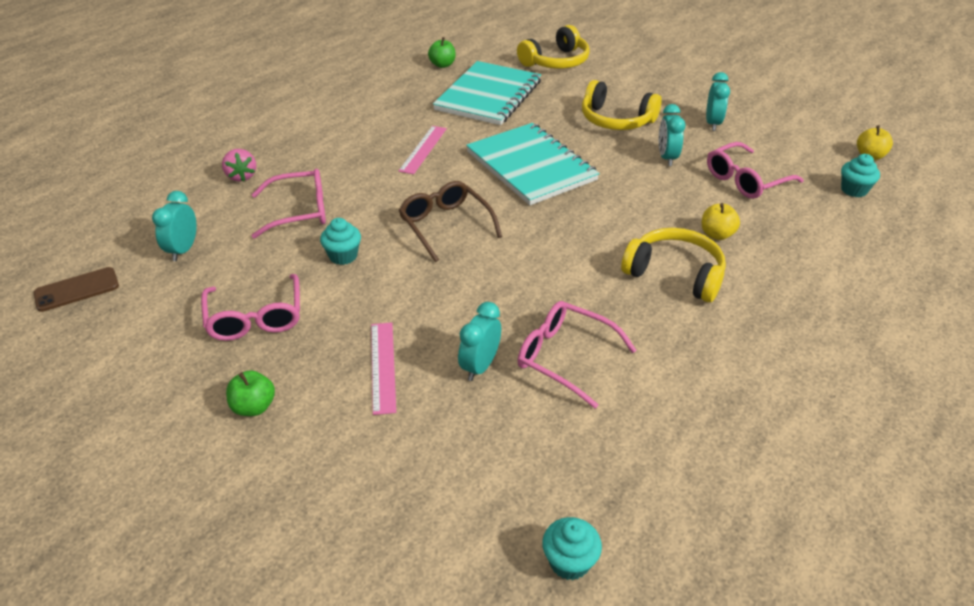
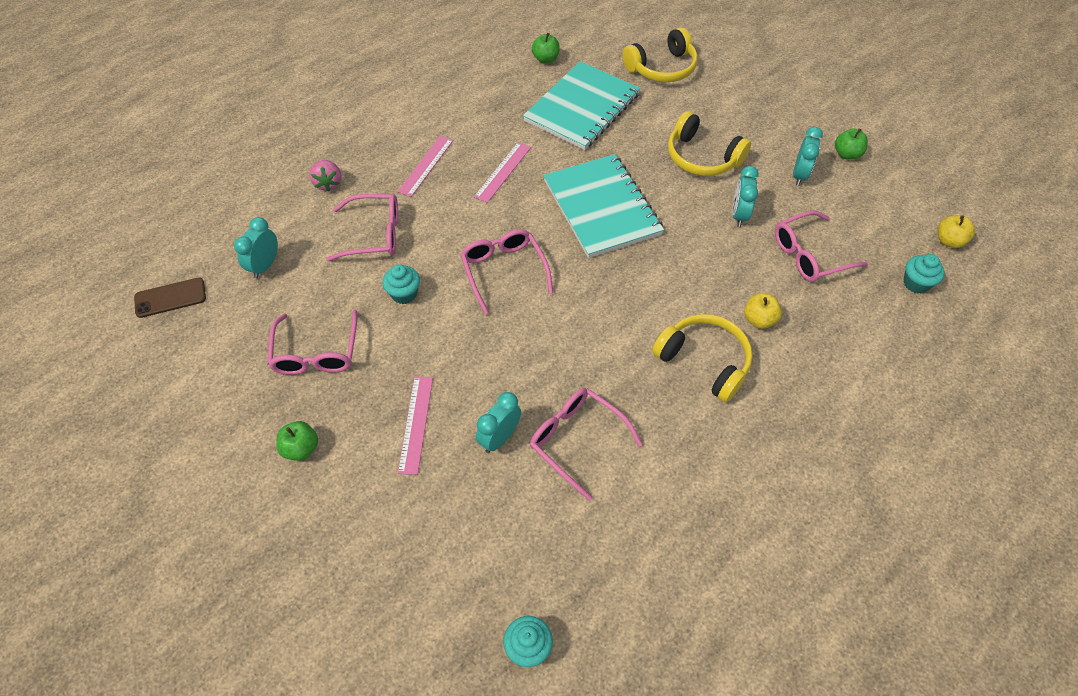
camera: 10 degrees right, 15 degrees up
(342, 152) = (426, 165): none -> pink ruler
(445, 226) = (504, 271): brown glasses -> pink glasses
(750, 105) = (846, 154): none -> green apple

